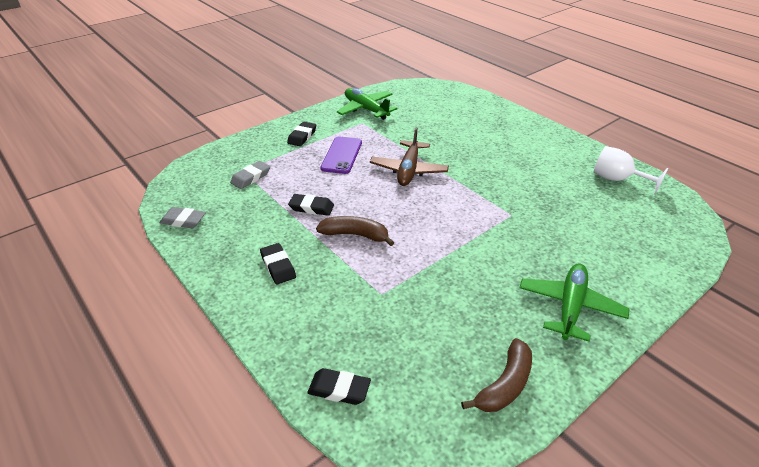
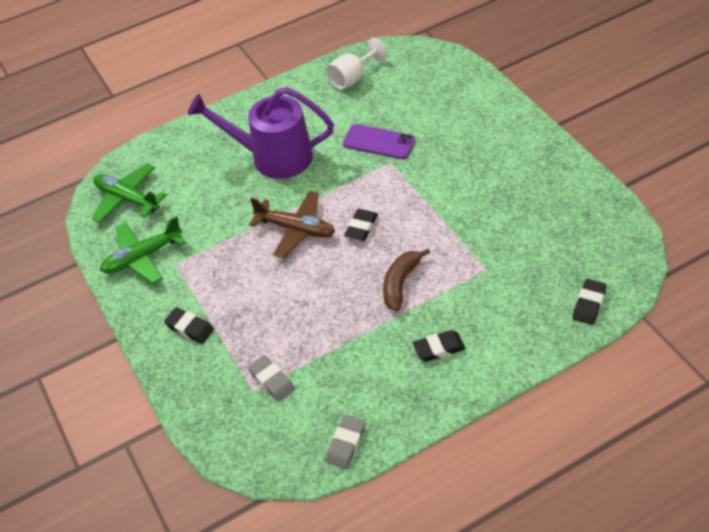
camera: 75 degrees left, 10 degrees up
(311, 207) = (346, 319): black eraser -> black eraser (361, 227)
(341, 155) = (247, 288): purple phone -> purple phone (379, 142)
(488, 148) = (272, 157): none -> purple watering can
(505, 385) = (587, 205): brown banana -> none
(570, 307) = (513, 151): green plane -> green plane (127, 199)

